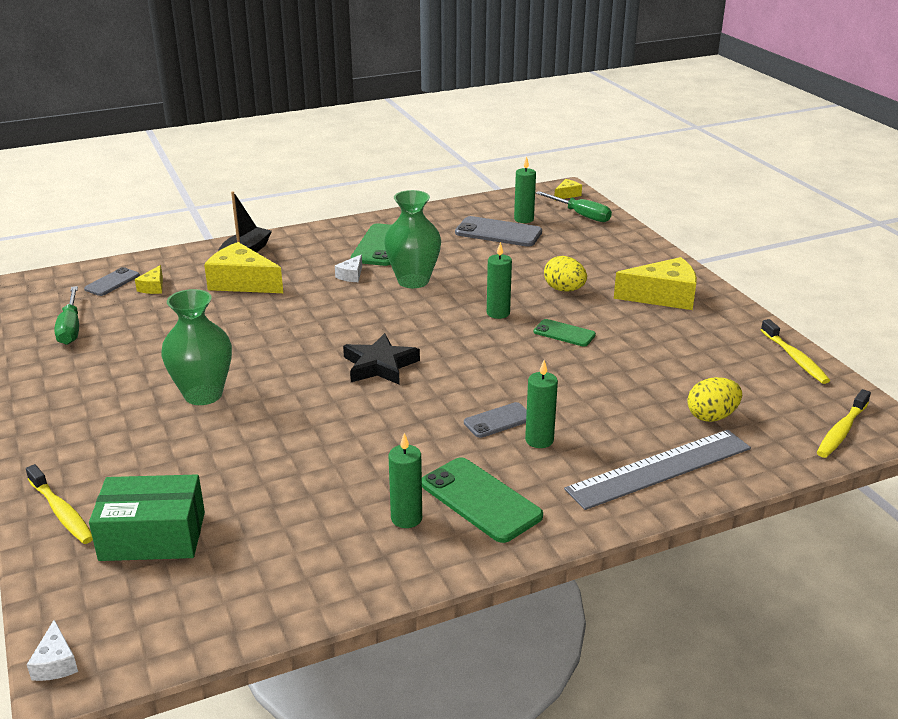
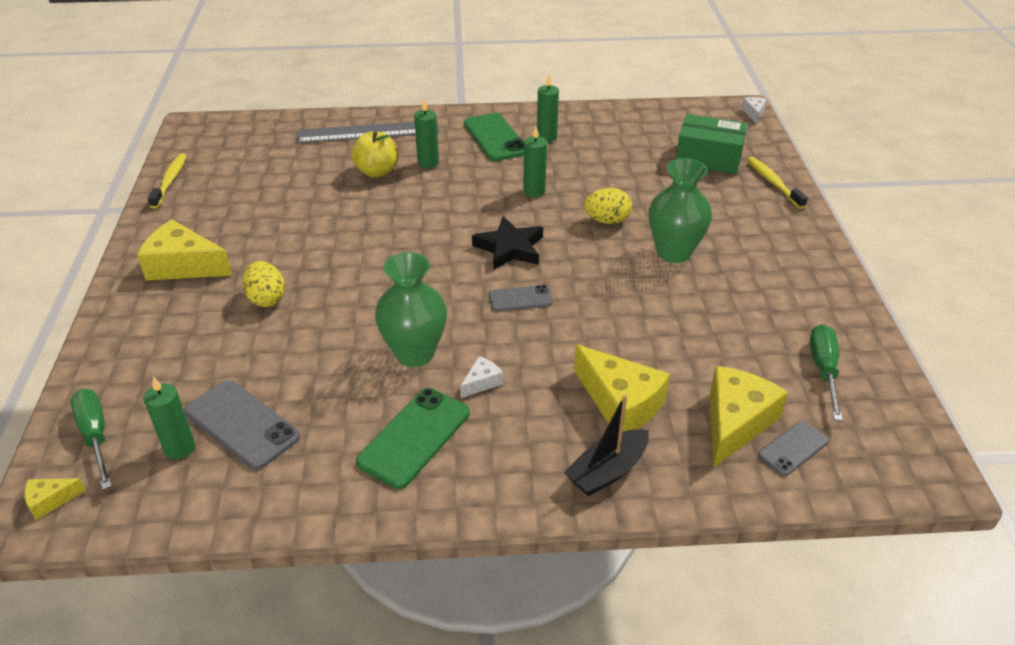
camera: 160 degrees left, 10 degrees up
(153, 287) = (735, 423): yellow cheese -> yellow cheese, size x2.12
(498, 313) = (361, 283): green candle -> green candle (534, 191)
(498, 420) = (445, 181): grey phone -> grey phone (520, 299)
(564, 333) = (322, 245): green phone -> none
(590, 415) = (377, 171): none -> yellow apple
(711, 416) = (294, 154): yellow egg -> yellow egg (607, 221)
(841, 431) = (225, 129): yellow toothbrush -> none

